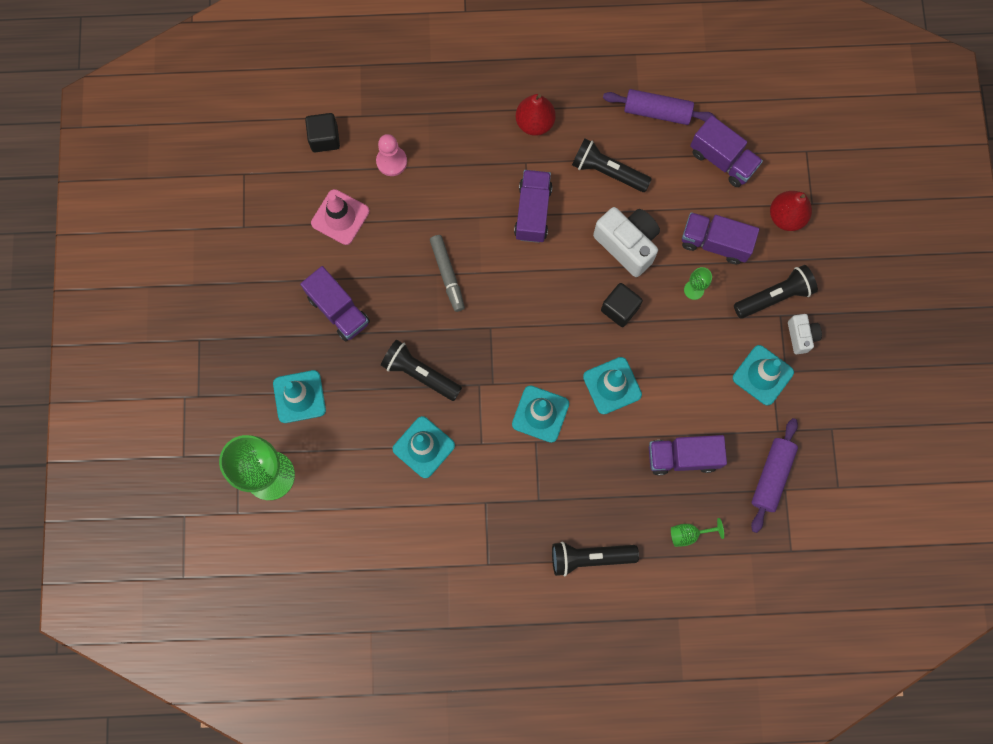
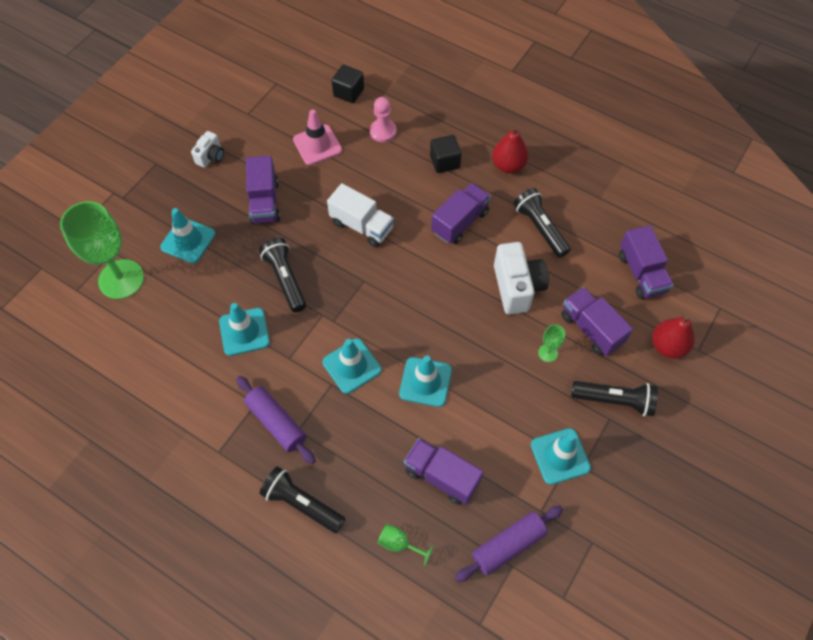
camera: 35 degrees right, 15 degrees down
(447, 275) = (361, 226): grey marker -> white truck
(619, 309) = (475, 329): black cube -> black cube (444, 162)
(657, 112) = (611, 210): purple rolling pin -> purple rolling pin (276, 422)
(801, 336) = (616, 447): white camera -> white camera (211, 157)

